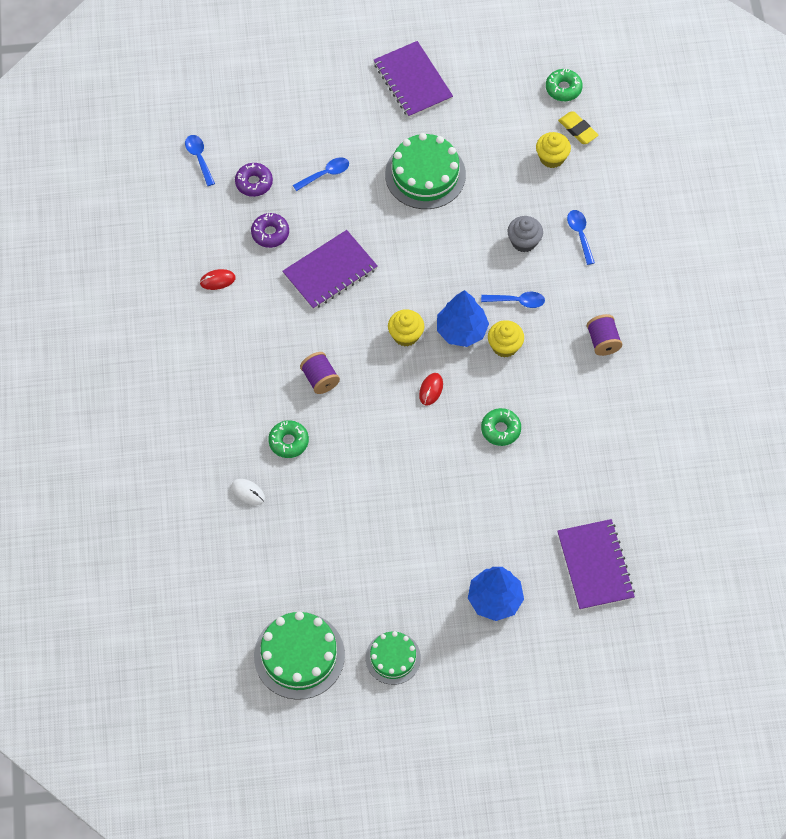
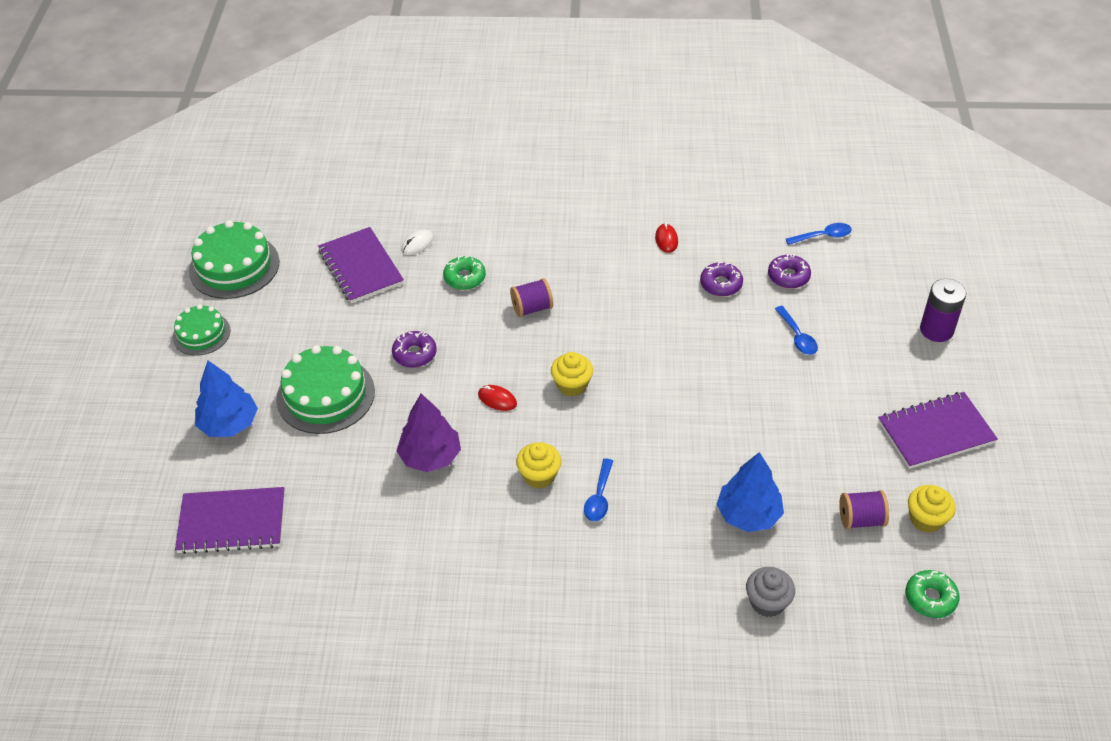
camera: 100 degrees right, 15 degrees down
(303, 77) = (936, 330): none -> purple battery
(330, 271) = (665, 328): purple notebook -> purple notebook (360, 267)
(390, 465) = (414, 354): none -> purple donut
(425, 174) = (792, 428): green cake -> green cake (325, 395)
(461, 330) = (568, 437): blue tree -> blue tree (748, 514)
(500, 429) = (430, 456): green donut -> purple tree
(524, 241) = (685, 516): grey cupcake -> grey cupcake (767, 602)
(552, 158) = (813, 566): yellow cupcake -> yellow cupcake (926, 519)
(577, 130) = (860, 604): yellow eraser -> none
(580, 234) = (689, 580): blue spoon -> none
(603, 341) = (525, 580): purple spool -> purple spool (861, 519)

